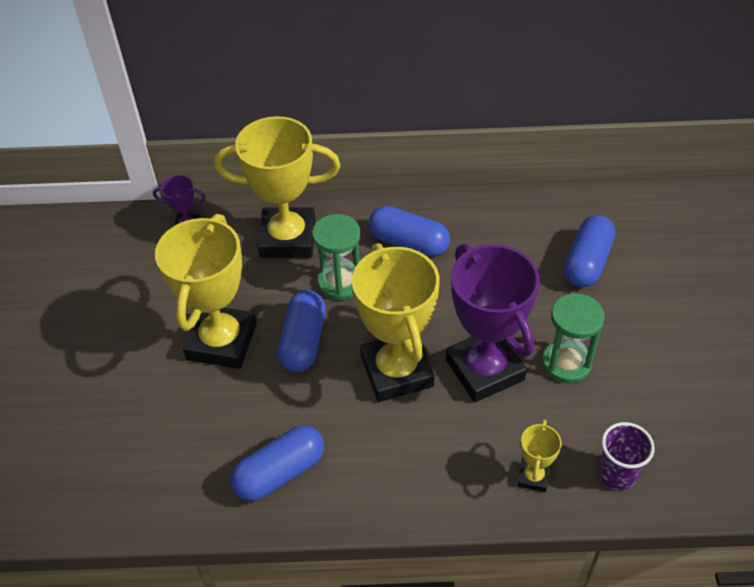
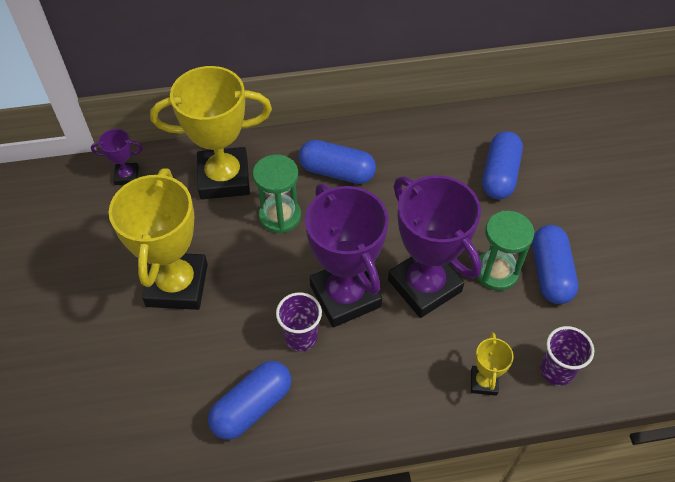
camera: 10 degrees left, 5 degrees up
(303, 341) = (254, 276): blue capsule -> blue capsule (550, 273)
(342, 408) = (301, 337): none -> purple cup
(396, 371) = (345, 296): yellow trophy -> purple trophy

